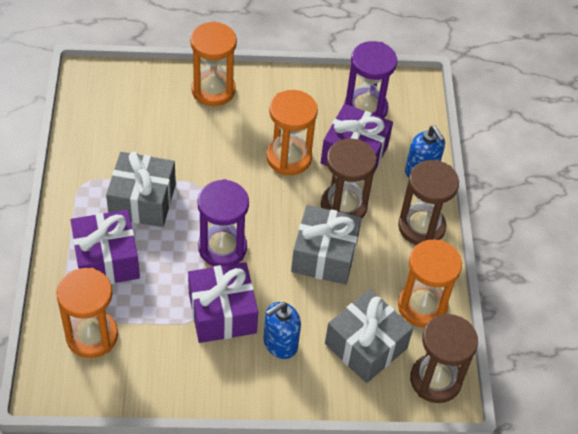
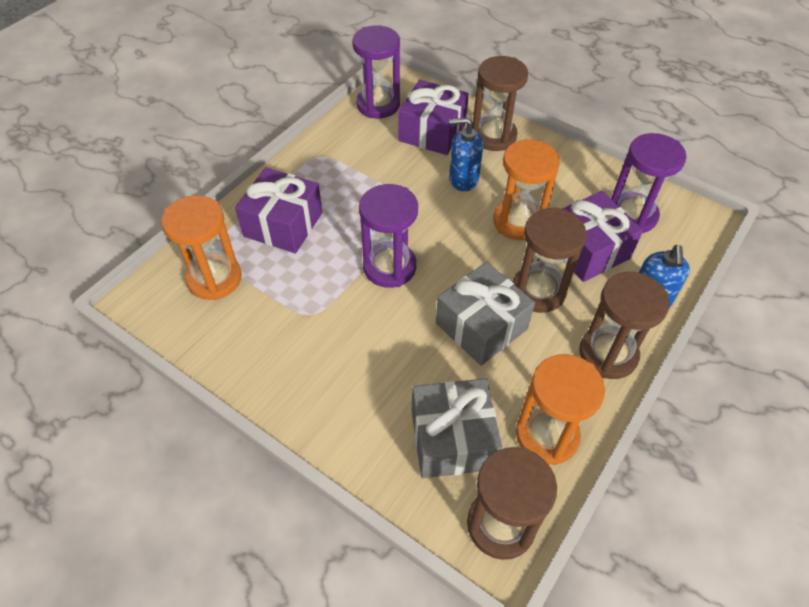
camera: 40 degrees right, 0 degrees up
(91, 107) = (378, 105): none -> purple hourglass
(142, 201) = (355, 193): grey gift -> none
(213, 90) = (493, 136): orange hourglass -> brown hourglass
(222, 313) = (340, 323): purple gift -> purple gift (432, 132)
(280, 343) = (368, 383): blue soap dispenser -> blue soap dispenser (463, 179)

